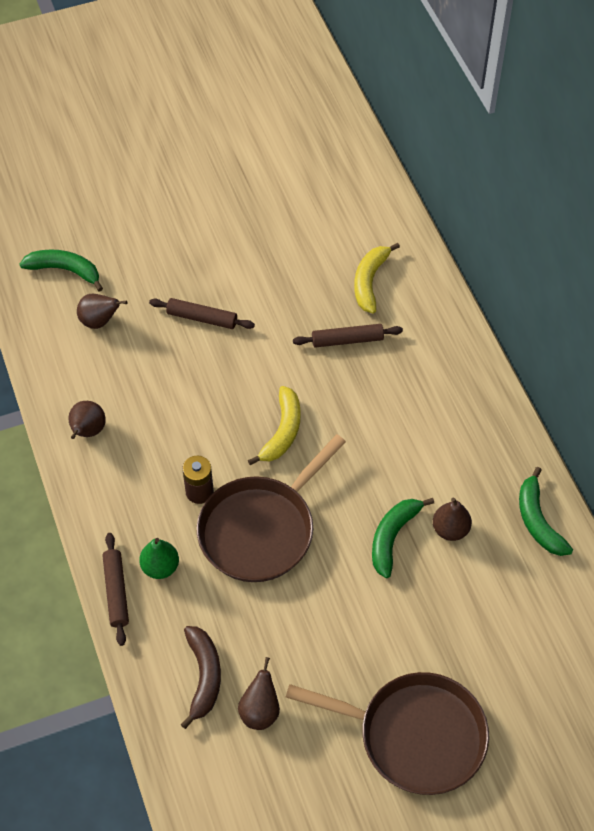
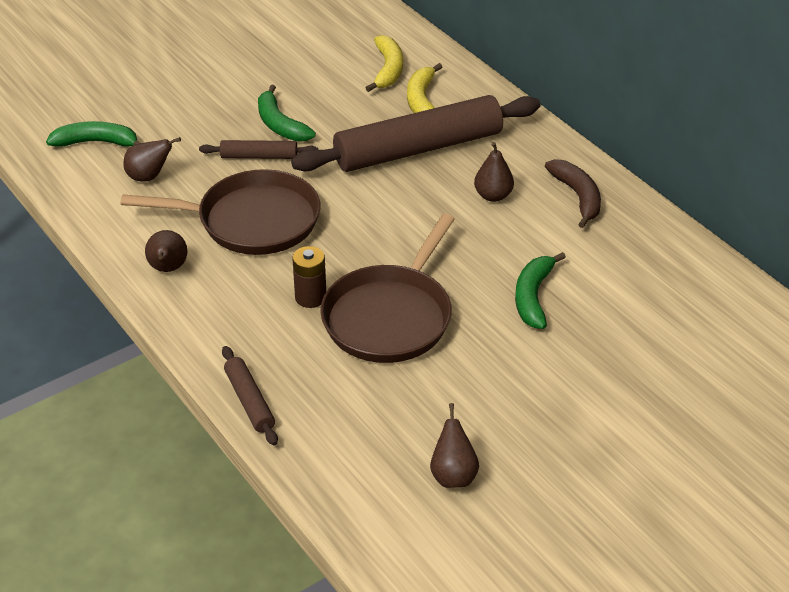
camera: 15 degrees left, 15 degrees down
(160, 567) = (291, 370): green pear -> none
(203, 677) = (377, 457): brown banana -> brown banana (577, 197)
(282, 432) = (380, 232): yellow banana -> yellow banana (388, 70)
(347, 340) = (418, 148): brown rolling pin -> brown rolling pin, size x2.25
(415, 736) = (632, 462): brown pan -> brown pan (252, 221)
(450, 529) = (590, 280): brown pear -> brown pear (493, 196)
(538, 520) = (675, 256): green banana -> green banana (280, 124)

